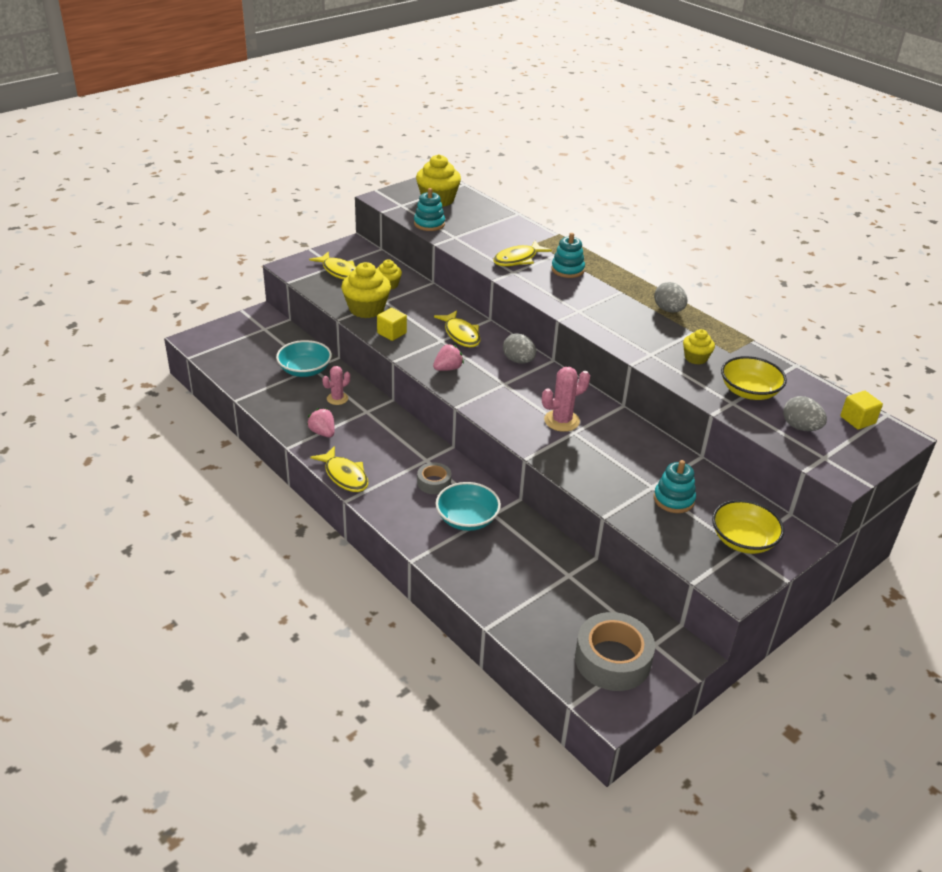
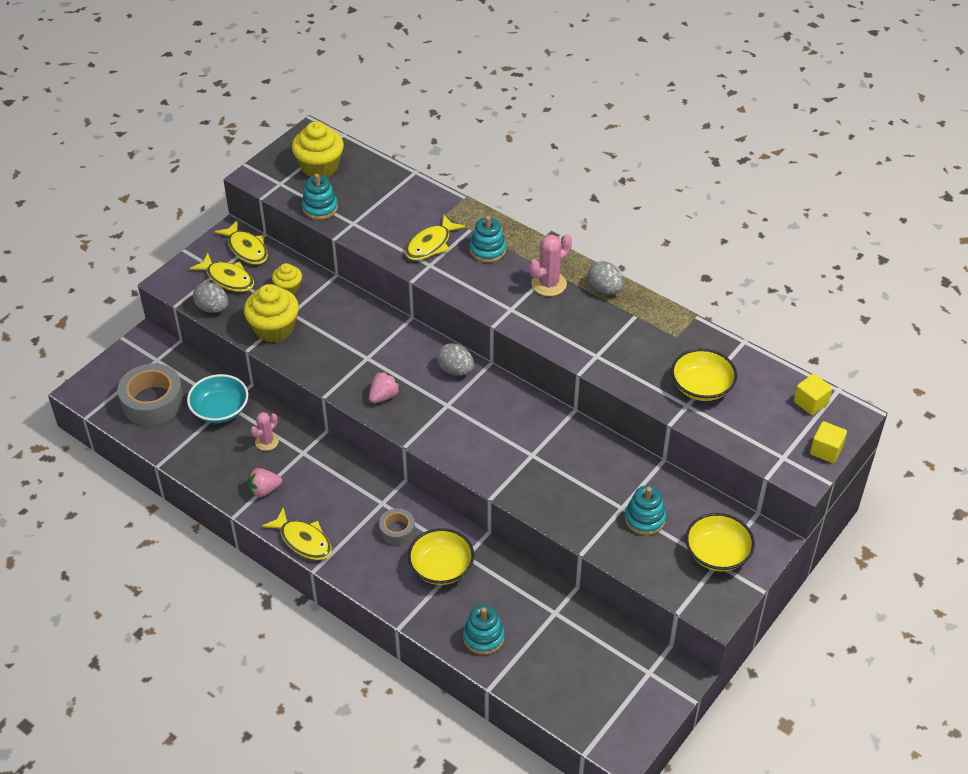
camera: 10 degrees left, 10 degrees up
(322, 432) = (264, 490): pink strawberry -> pink strawberry turned 60 degrees counterclockwise
(392, 333) = (311, 358): yellow cube -> yellow cube (826, 450)
(461, 334) = (386, 345): yellow fish -> yellow fish (246, 249)
(467, 519) = (441, 567): turquoise bowl -> yellow bowl
(492, 583) = (483, 637): none -> turquoise stacking toy
(561, 421) = (517, 442): pink cactus -> pink cactus (549, 284)
(612, 660) = (613, 697): grey tape -> grey tape (152, 401)
(696, 358) = (642, 352): yellow cupcake -> none
(800, 427) = (756, 424): grey egg -> grey egg (212, 308)

